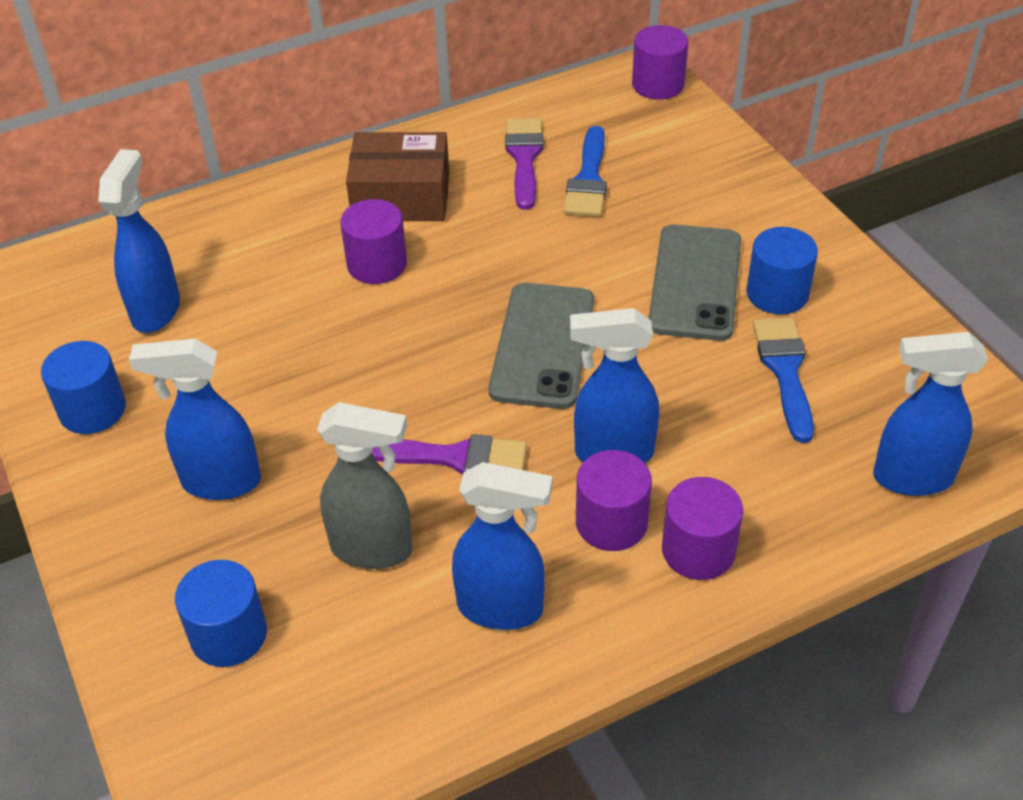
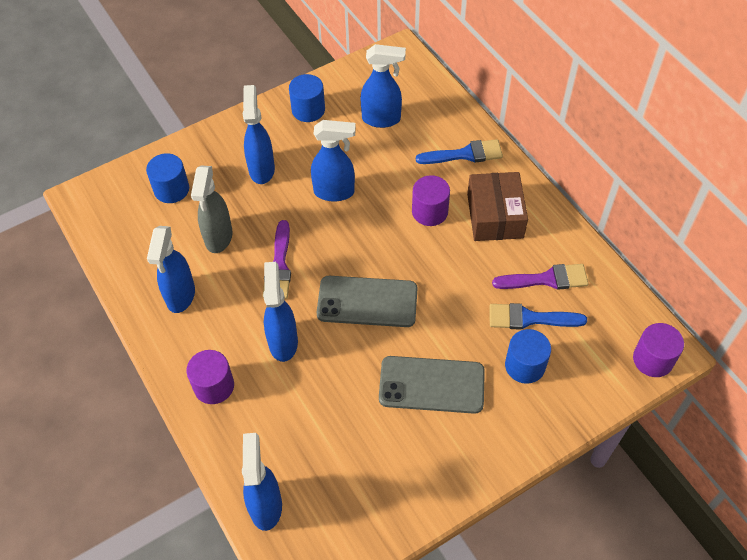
camera: 85 degrees right, 10 degrees up
(305, 378) = (335, 192): none -> blue spray bottle
(611, 522) = (233, 343): purple cylinder -> none
(777, 293) = (426, 435): blue cylinder -> blue cylinder (525, 365)
(785, 370) = (354, 436): blue brush -> blue brush (465, 154)

